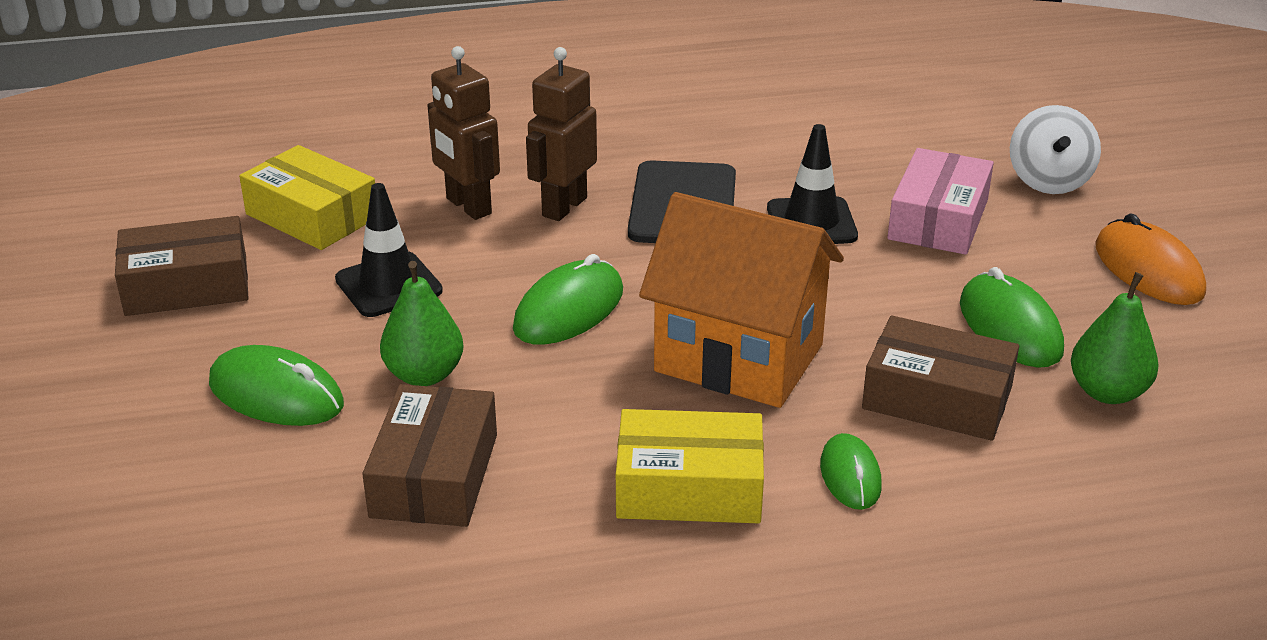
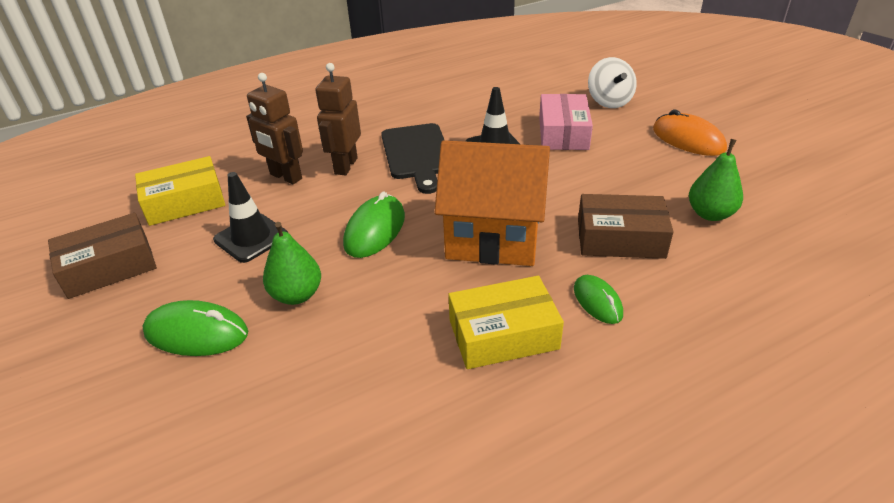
camera: 15 degrees left, 5 degrees up
(312, 216) = (185, 202): yellow box -> yellow box turned 45 degrees counterclockwise
(434, 475) = (330, 368): brown box -> none
(1010, 327) = (636, 187): green mouse -> none

